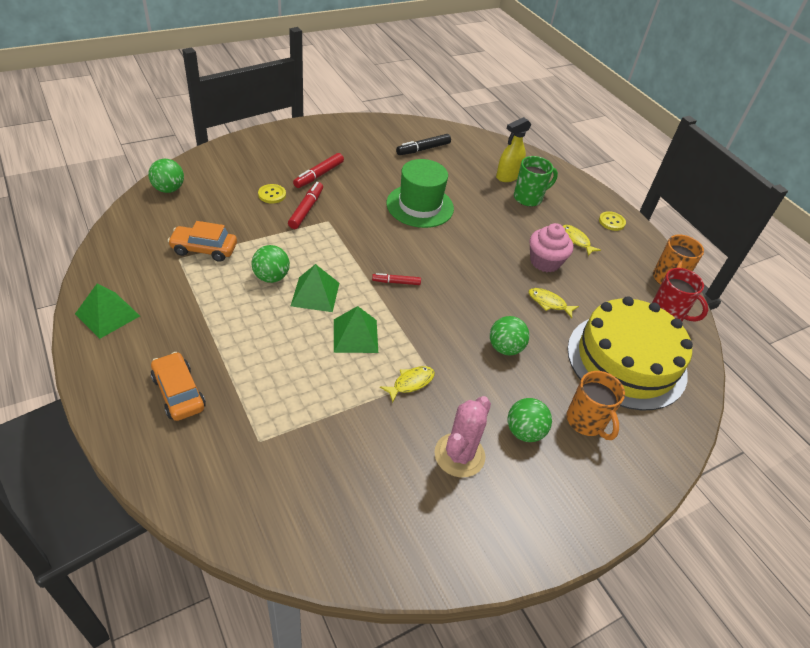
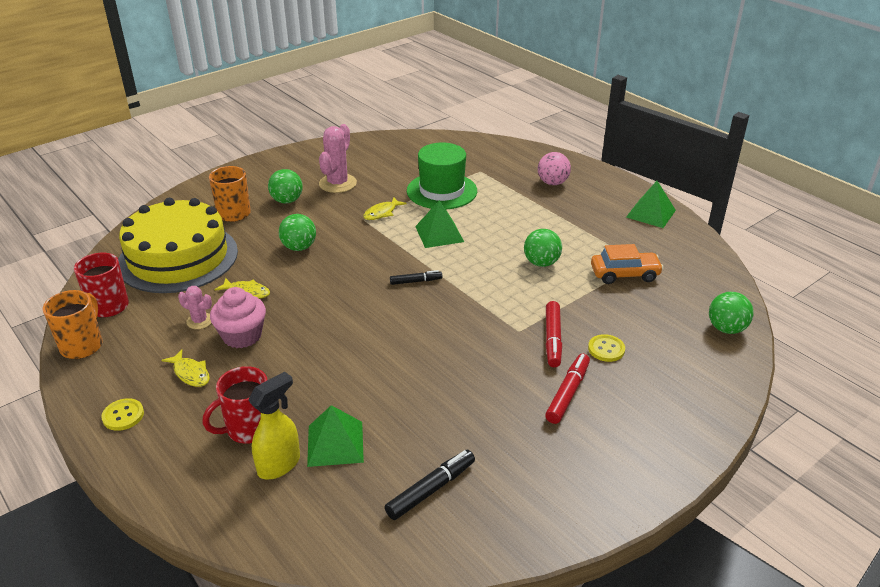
camera: 175 degrees right, 10 degrees down
(179, 393) = (552, 183): orange car -> pink ball
(315, 294) = (491, 257): green pyramid -> green pyramid (335, 443)
(396, 282) = (416, 281): red marker -> black marker
(420, 206) = (411, 377): green hat -> green hat (442, 191)
(528, 198) = (248, 429): green mug -> red mug
(582, 282) = (199, 321): none -> pink cactus

